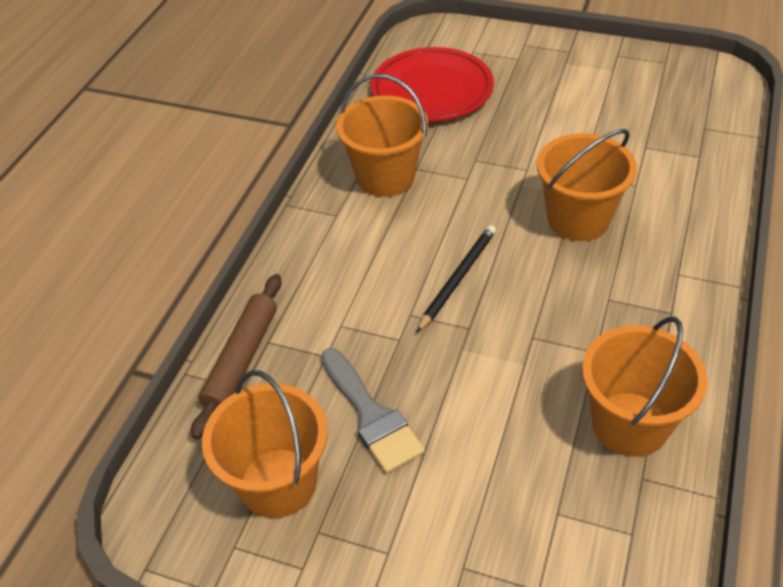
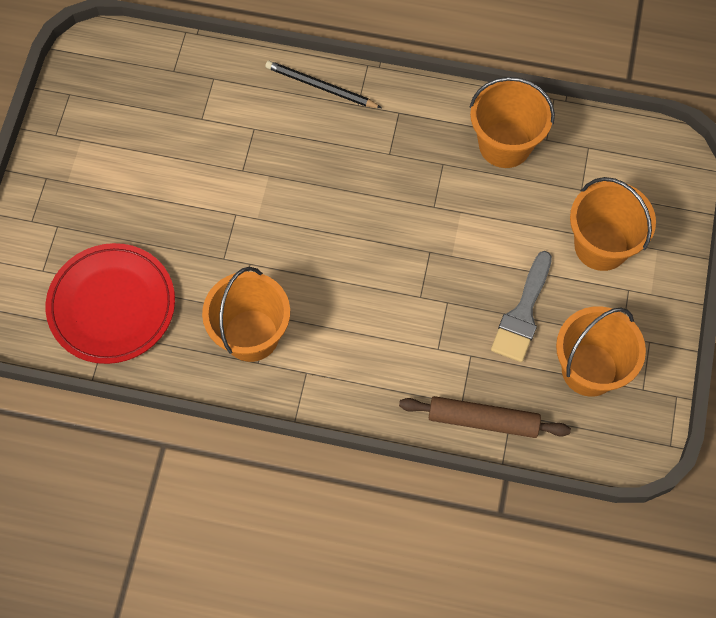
camera: 100 degrees left, 20 degrees up
(371, 415) = (522, 313): grey brush -> grey brush turned 150 degrees clockwise
(458, 278) = (377, 263): black pencil -> black pencil (320, 87)
(578, 219) = (300, 173): orange bucket -> orange bucket (601, 246)

